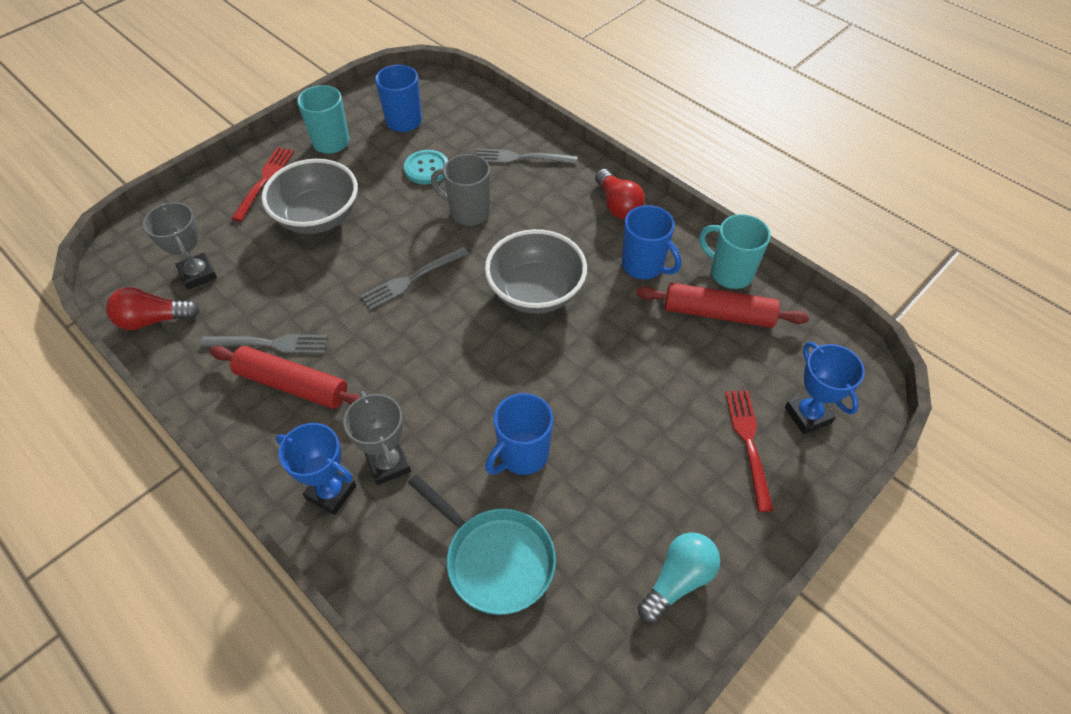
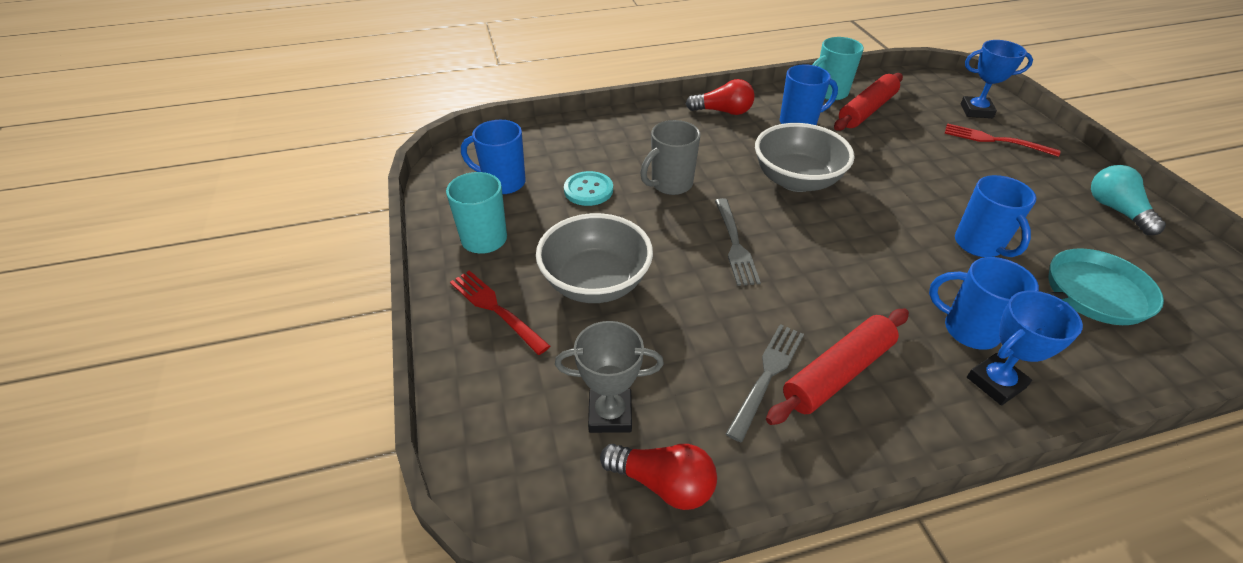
camera: 60 degrees left, 10 degrees down
(154, 320) = (663, 483): red light bulb -> red light bulb turned 90 degrees counterclockwise
(388, 464) = (968, 330): grey trophy -> blue mug
(521, 158) = (624, 136): grey fork -> none

